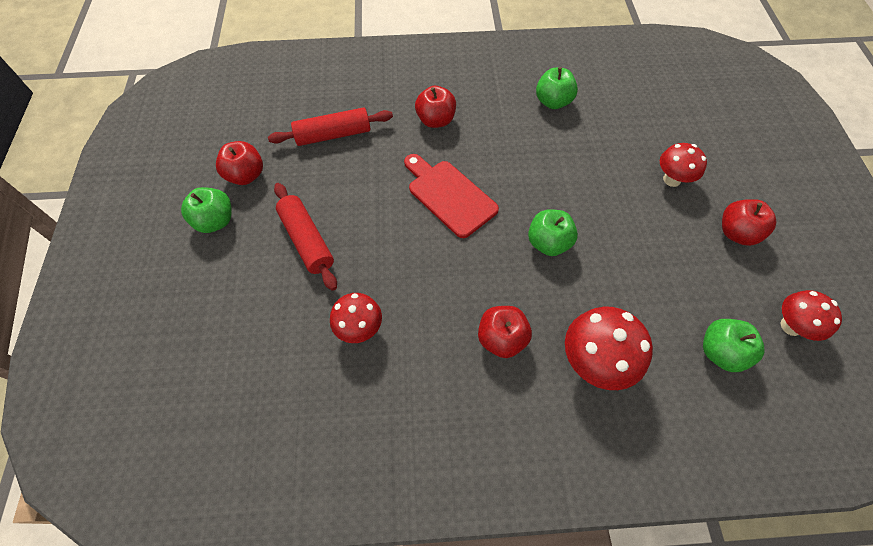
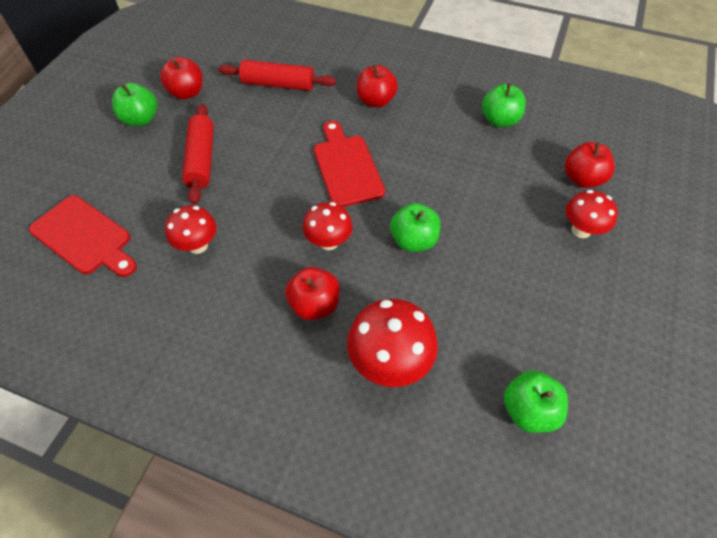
camera: 25 degrees right, 5 degrees down
(239, 368) = (84, 237): none -> red cutting board
(736, 233) = (622, 306): red apple -> red apple (582, 179)
(791, 326) = (627, 420): red mushroom -> red mushroom (328, 242)

